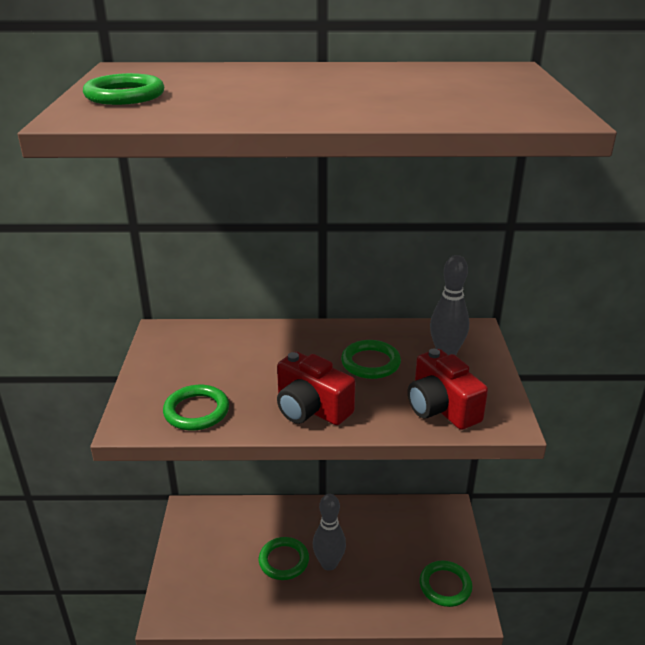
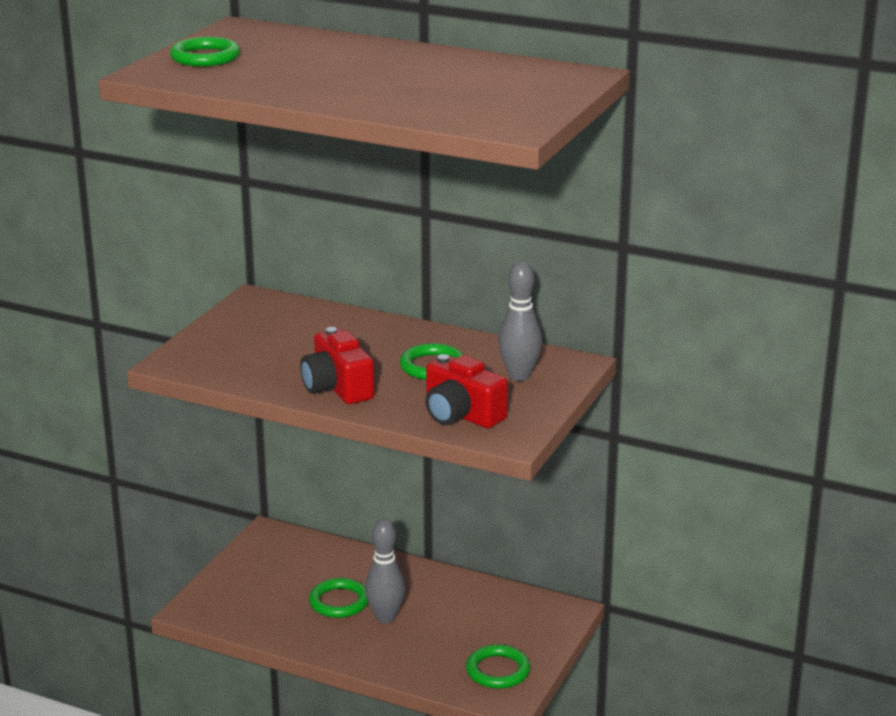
camera: 25 degrees right, 5 degrees down
(196, 411) = (233, 366): green ring -> none
(441, 408) = (461, 415): red camera -> red camera turned 45 degrees counterclockwise

